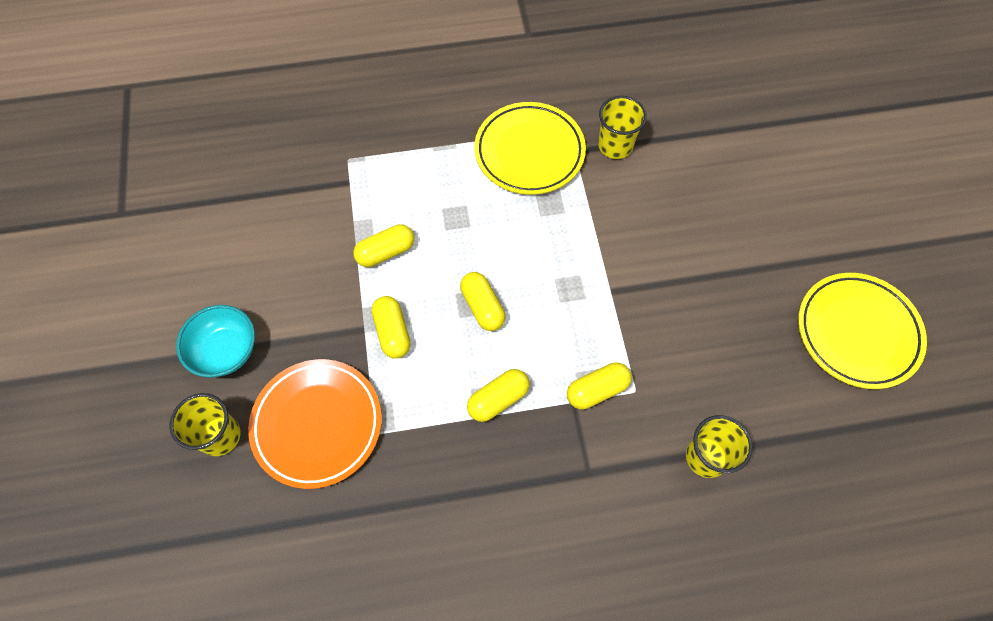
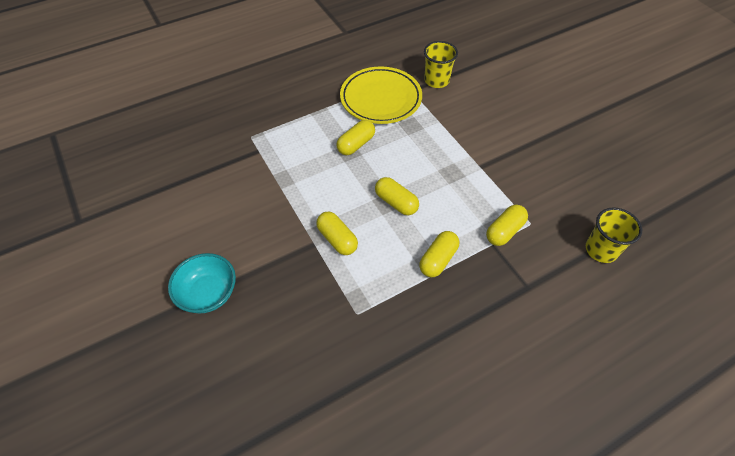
camera: 20 degrees left, 10 degrees down
(220, 436) = (229, 358): yellow cup -> none
(317, 424) = (308, 322): orange plate -> none
(386, 252) = (307, 188): yellow capsule -> yellow capsule (356, 144)
(857, 332) = (649, 145): yellow plate -> none

